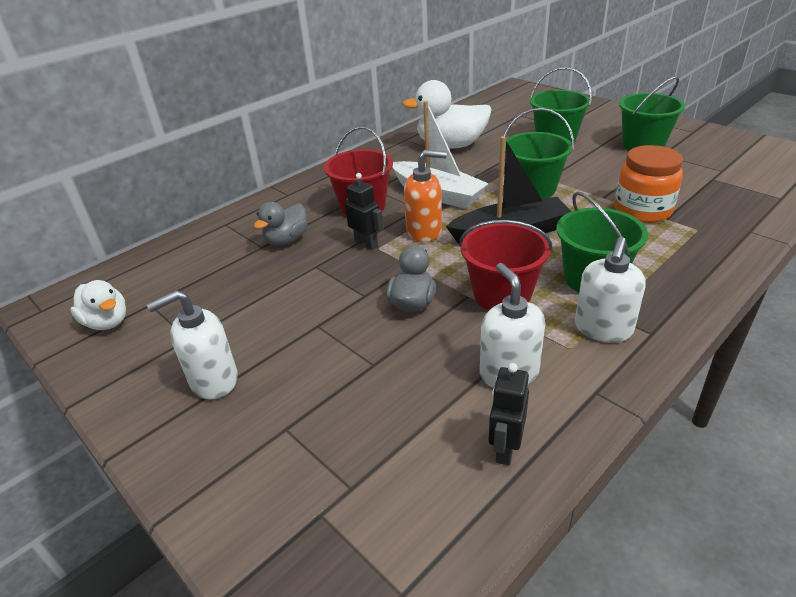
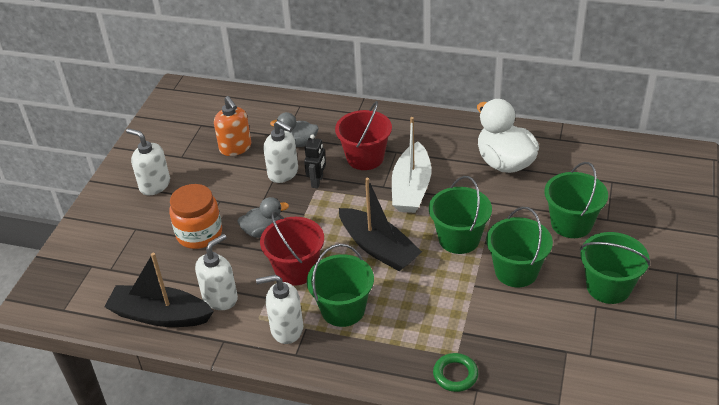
camera: 60 degrees right, 5 degrees up
(107, 322) = (177, 119): white duck -> none
(325, 262) = (283, 173): none -> white soap dispenser
(424, 231) = (352, 203): orange soap dispenser -> orange soap dispenser (235, 148)
(505, 448) = (160, 315): black robot -> black boat
(598, 174) = (516, 271): none -> green bucket
(642, 210) = (466, 315): orange jar -> orange jar (199, 234)
(725, 236) = (455, 375): none -> green ring

